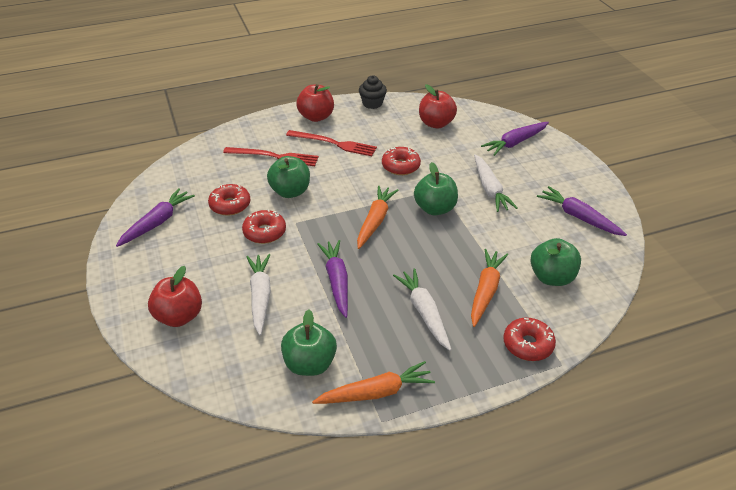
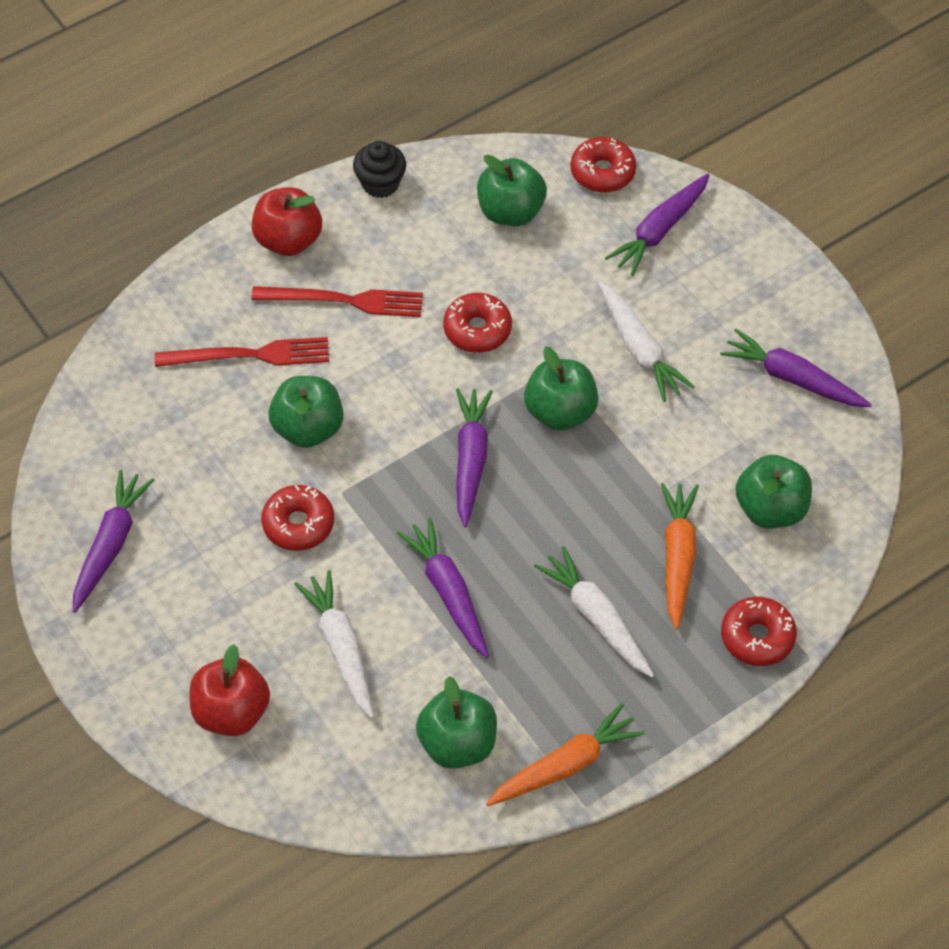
camera: 15 degrees left, 15 degrees up
(230, 205) = (217, 481): red donut -> red donut (602, 172)
(375, 221) = (471, 460): orange carrot -> purple carrot
(436, 123) = (510, 212): red apple -> green apple

